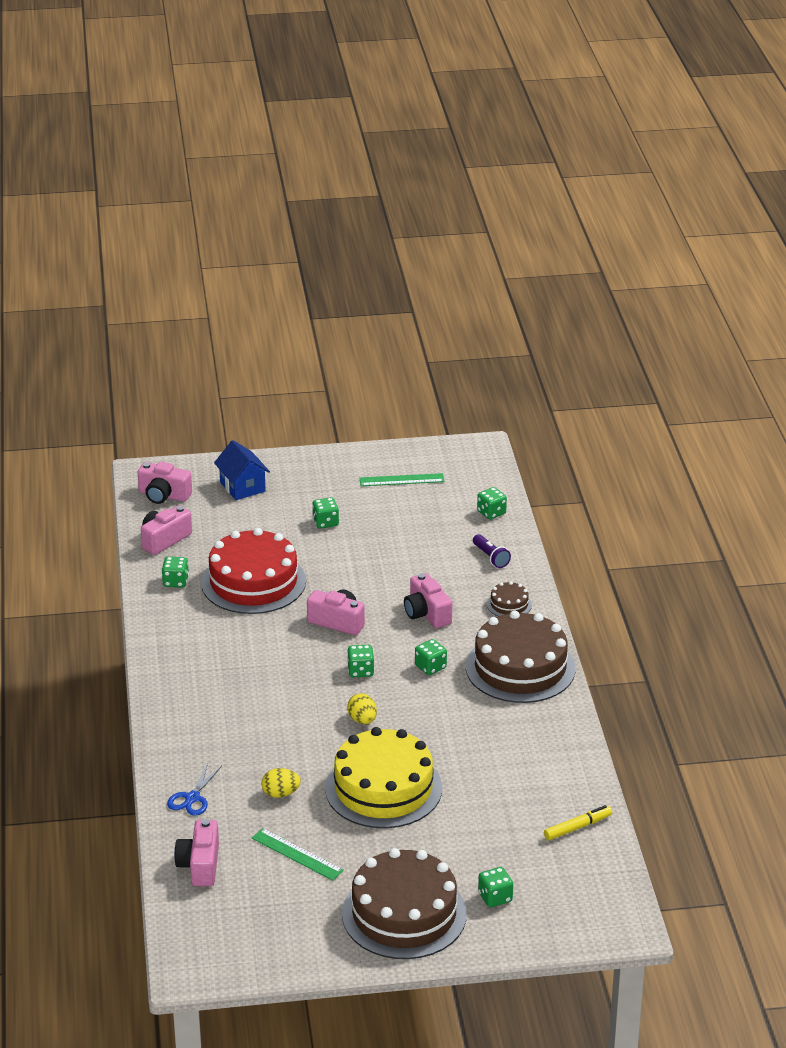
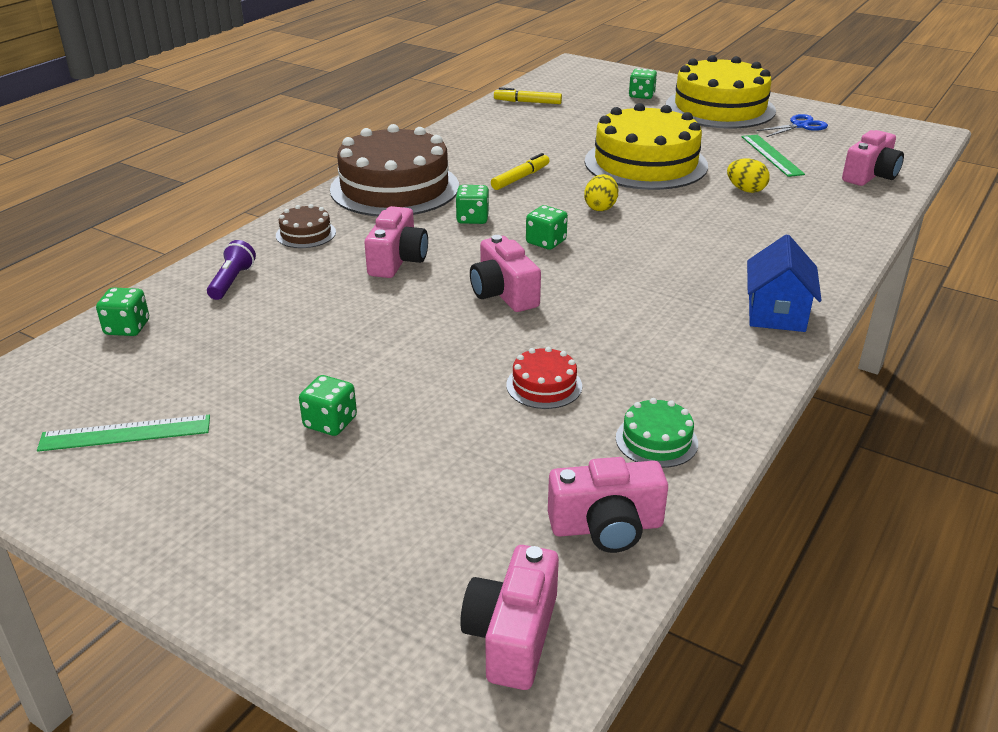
camera: 140 degrees left, 0 degrees up
(163, 495) = (512, 635): pink camera -> pink camera turned 135 degrees counterclockwise
(175, 581) = (656, 440): green dice -> green cake
(192, 798) = (841, 215): blue scissors -> blue scissors (800, 126)
(242, 487) = (354, 566): blue house -> blue house (776, 313)
(253, 582) = (544, 385): red cake -> red cake, size x0.42
(401, 480) = (125, 433): green ruler -> green ruler turned 45 degrees counterclockwise
(404, 914) = (720, 108): brown cake -> yellow cake
(452, 722) = (520, 178): none -> yellow marker

